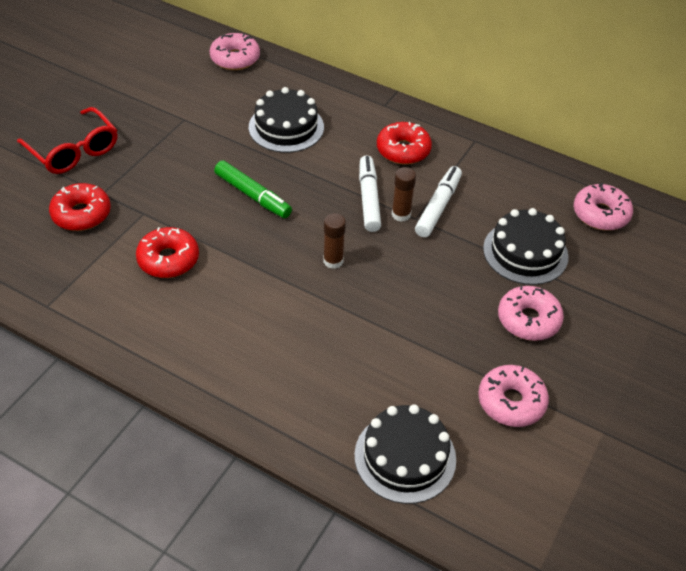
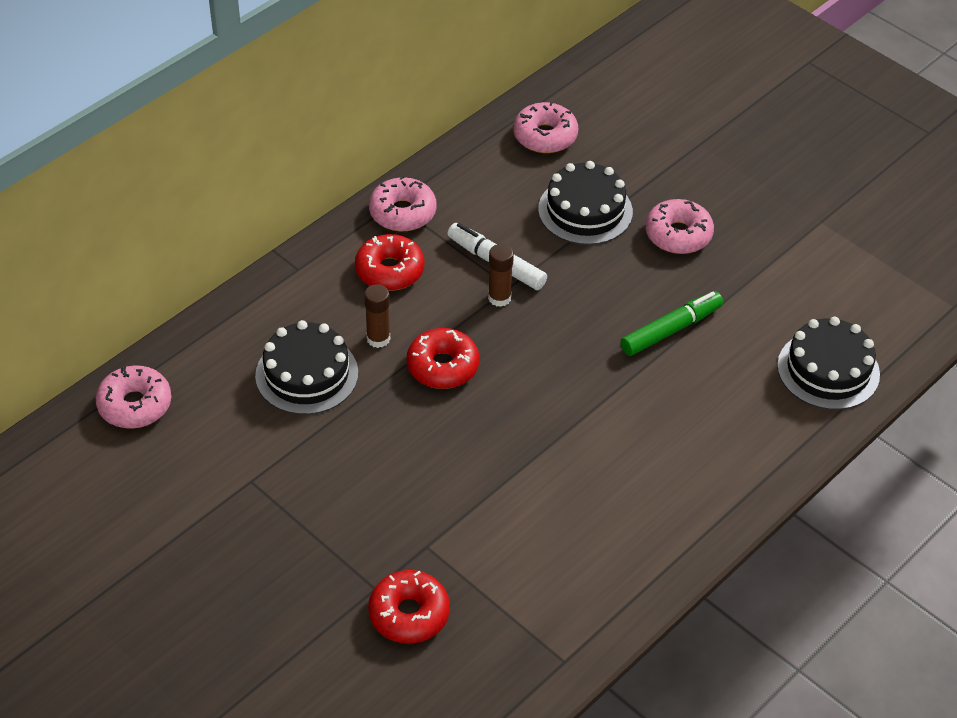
camera: 75 degrees left, 0 degrees up
(74, 151) = (276, 615): red glasses -> none
(168, 259) = (516, 529): red donut -> red donut (443, 366)
(253, 195) = (427, 429): green marker -> green marker (671, 330)
(333, 261) = (557, 373): brown glue stick -> brown glue stick (378, 339)
(369, 199) = (465, 320): white marker -> none
(511, 402) = (777, 276): pink donut -> pink donut (402, 213)

